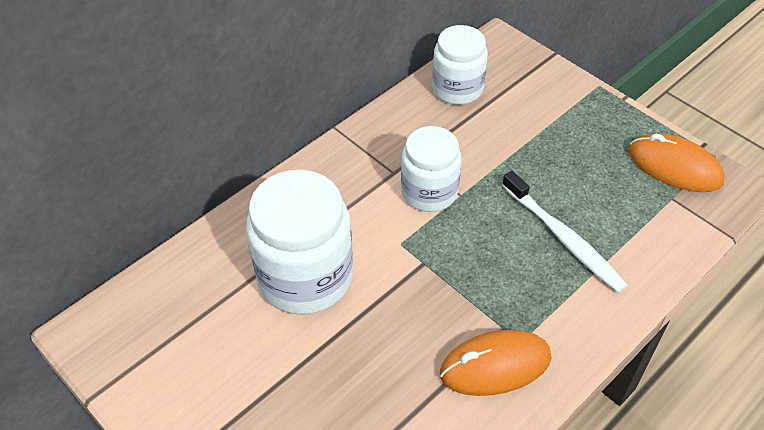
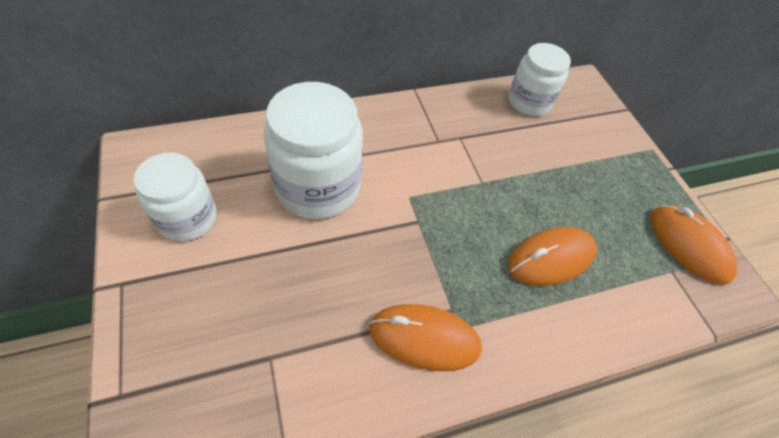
camera: 20 degrees right, 5 degrees up
(429, 192) = (457, 168): white jar -> white jar (187, 218)
(563, 238) = (551, 258): white toothbrush -> orange mouse

